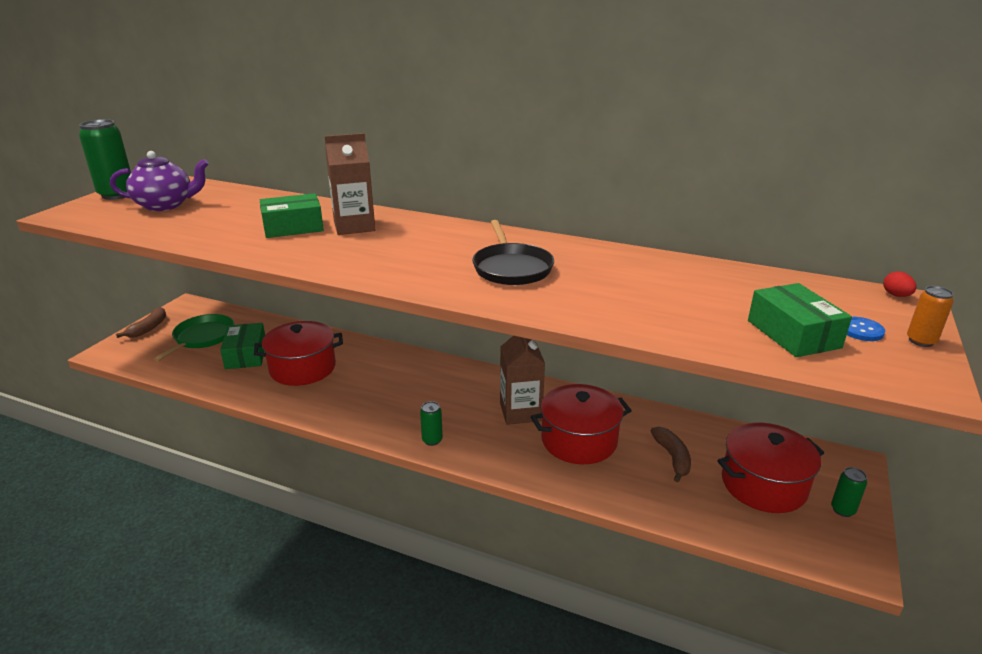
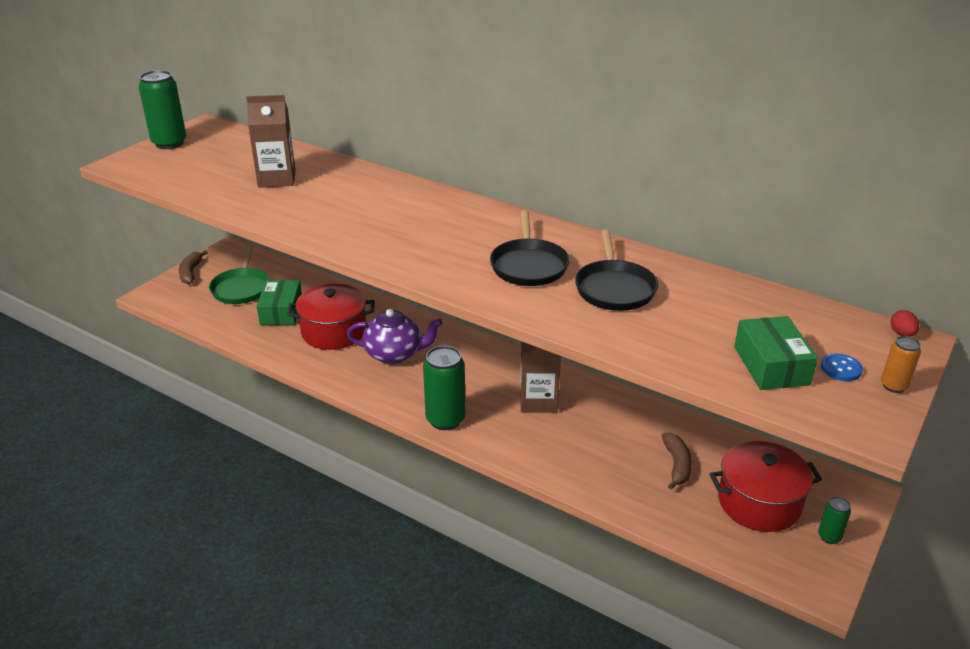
camera: 10 degrees right, 5 degrees up
(148, 328) = (191, 273): brown banana -> brown banana turned 150 degrees clockwise
(166, 205) = (214, 160): purple teapot -> purple teapot (394, 354)
(202, 337) = (241, 288): green pan -> green pan turned 150 degrees clockwise
(293, 227) = (331, 198): green box -> none
(354, 226) = (389, 202): brown carton -> brown carton (277, 179)
(432, 440) = (445, 420): green can -> green can, size x1.96
(579, 440) = (588, 437): red pot -> none
(605, 280) = (614, 288): none -> black pan

